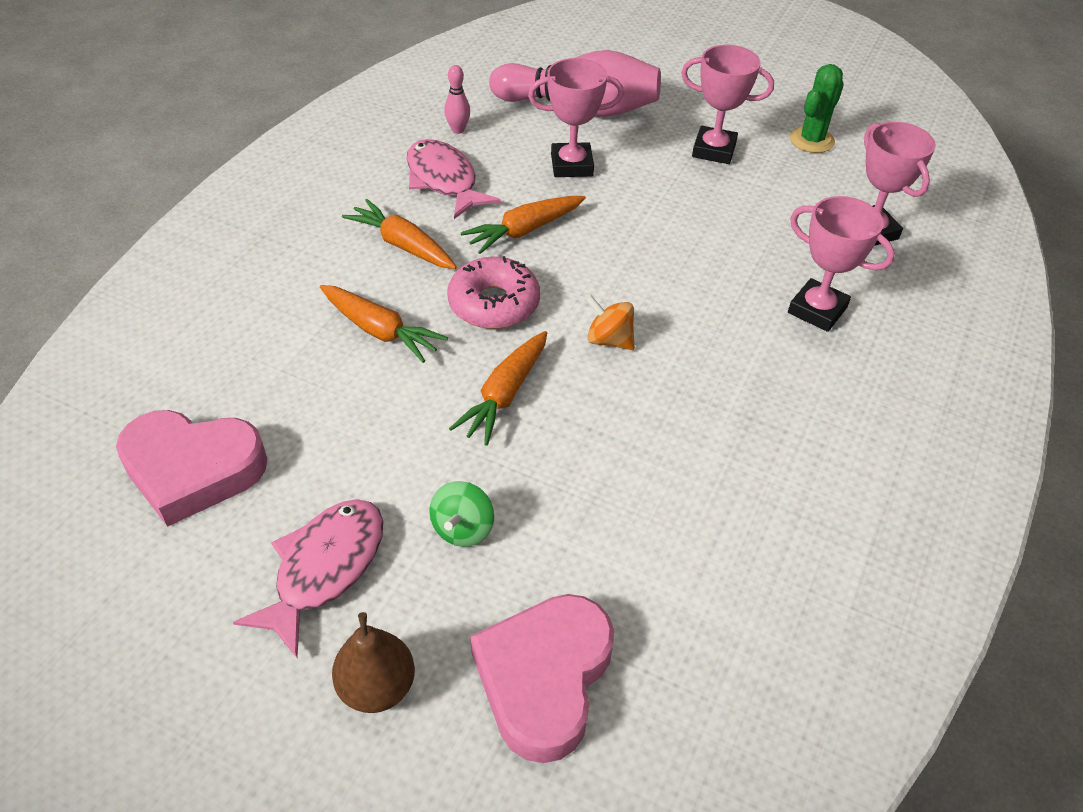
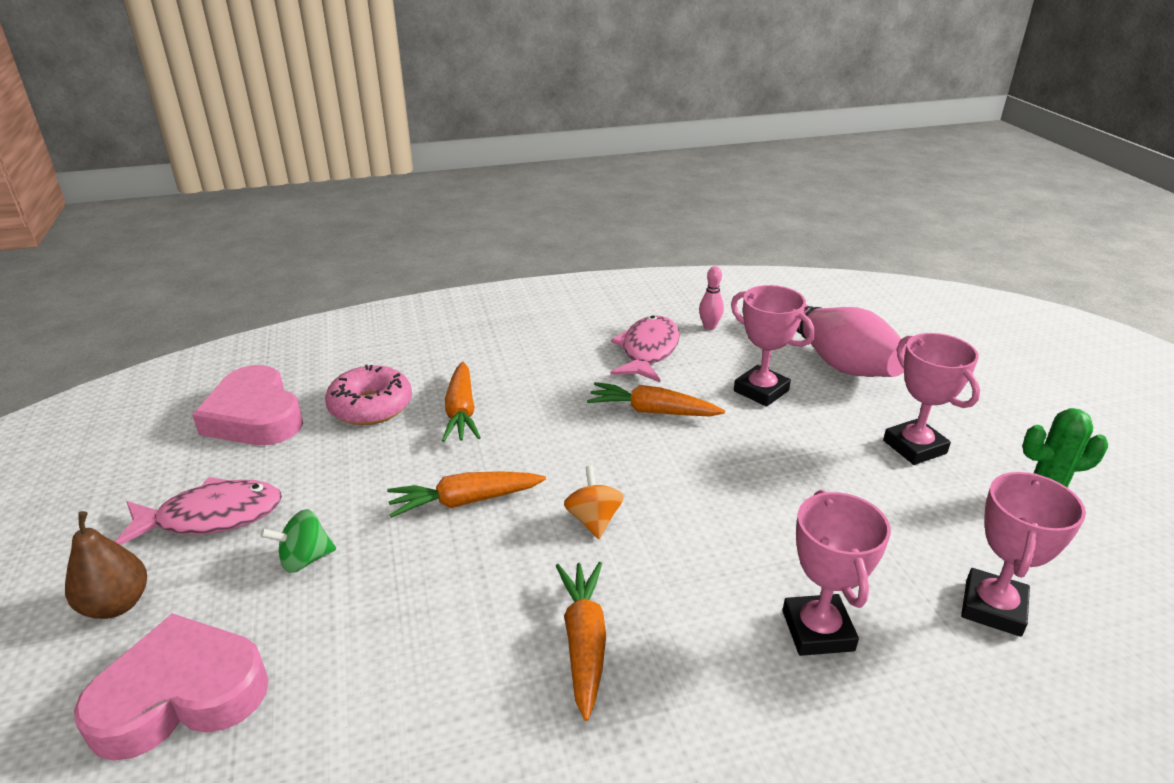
camera: 50 degrees right, 15 degrees down
(403, 245) = (557, 373): orange carrot -> orange carrot (584, 642)
(494, 304) = (554, 442): pink donut -> pink donut (371, 406)

